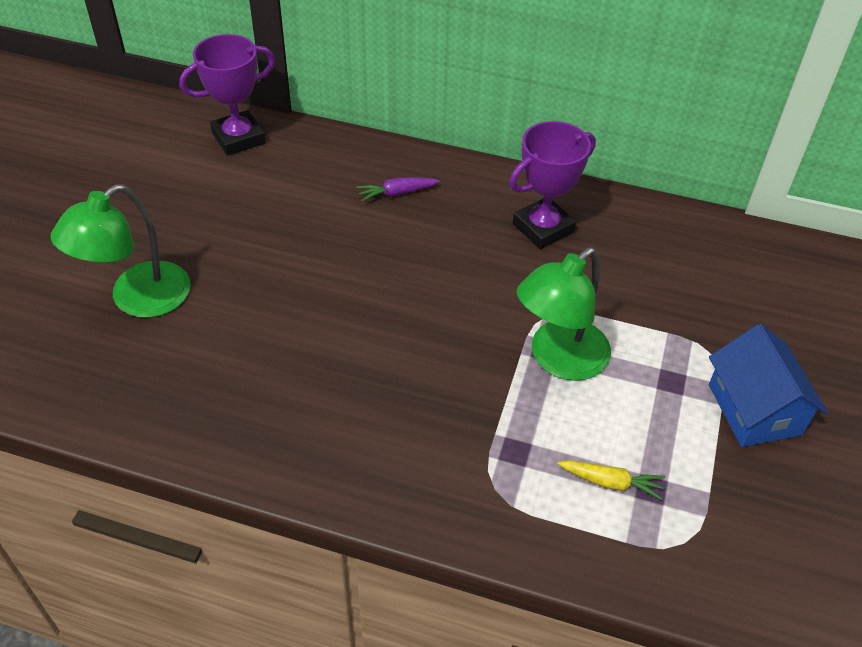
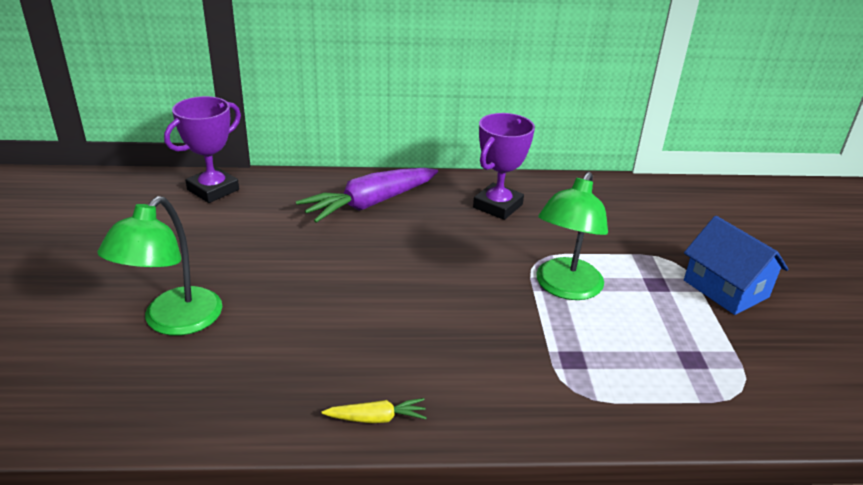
camera: 20 degrees left, 15 degrees down
(396, 193) = (369, 204): purple carrot -> purple carrot, size x2.15
(611, 482) = (660, 362): yellow carrot -> yellow carrot (377, 418)

